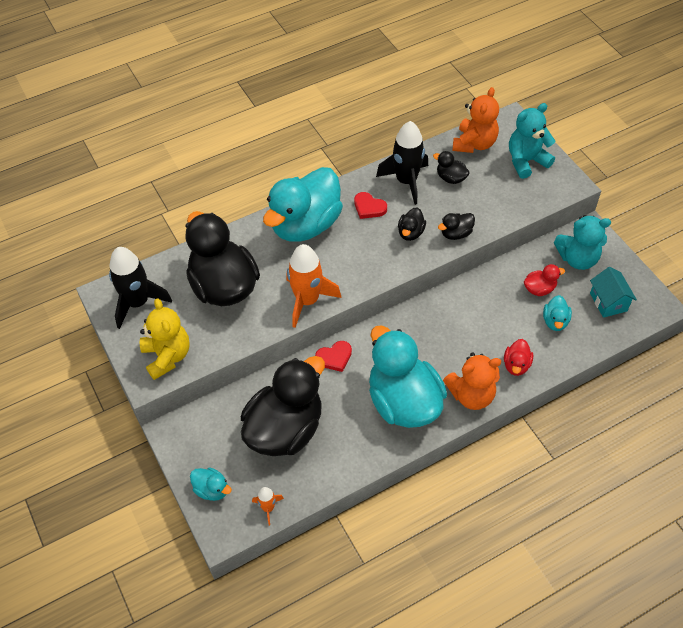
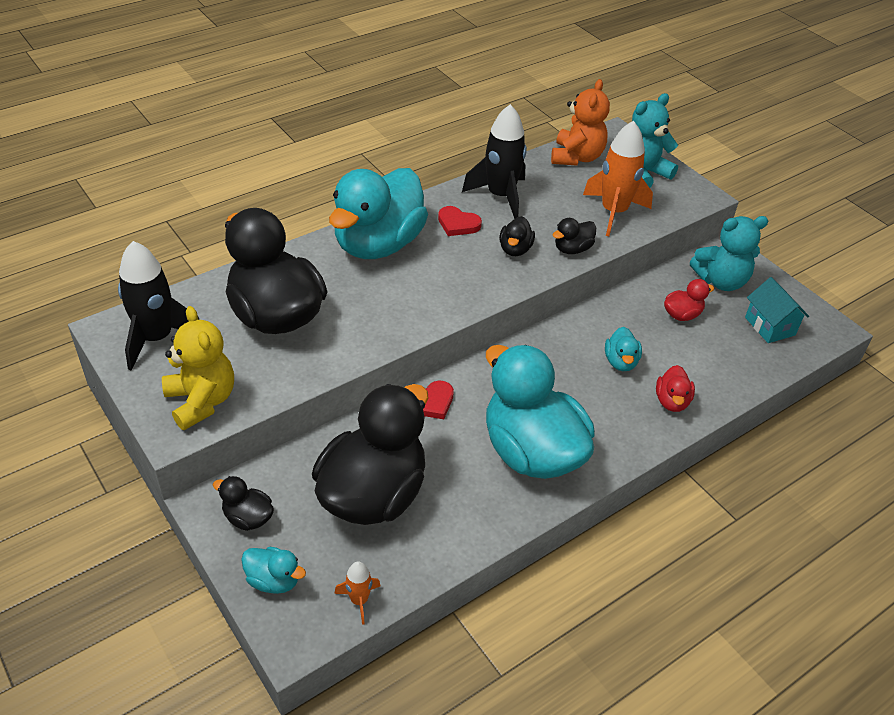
camera: 10 degrees left, 10 degrees down
(307, 300) = (391, 328): orange rocket -> orange rocket (613, 212)
(450, 178) = (555, 192): black duck -> black duck (248, 518)
(471, 395) = (620, 439): orange teddy bear -> none
(555, 321) = (709, 350): turquoise duck -> turquoise duck (620, 362)

